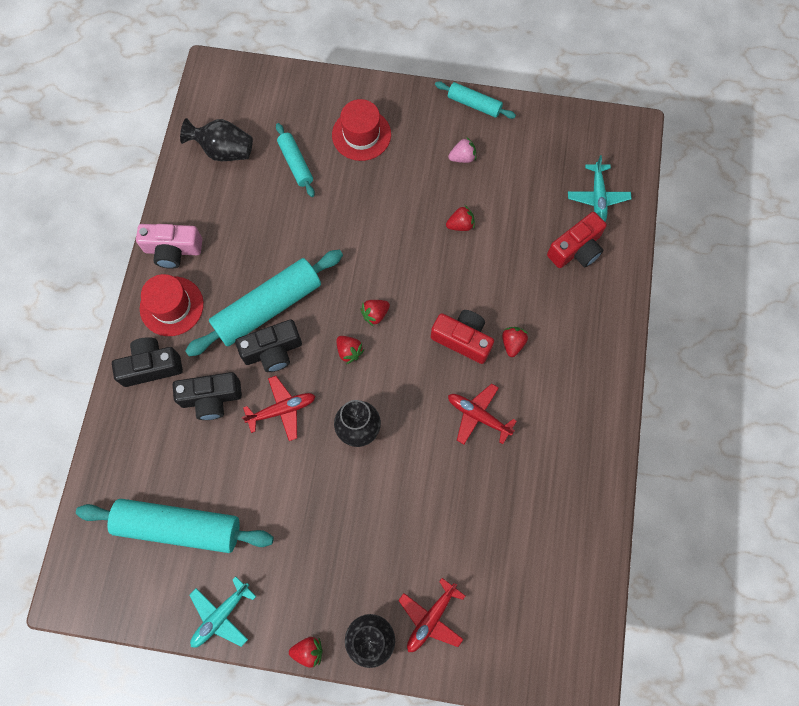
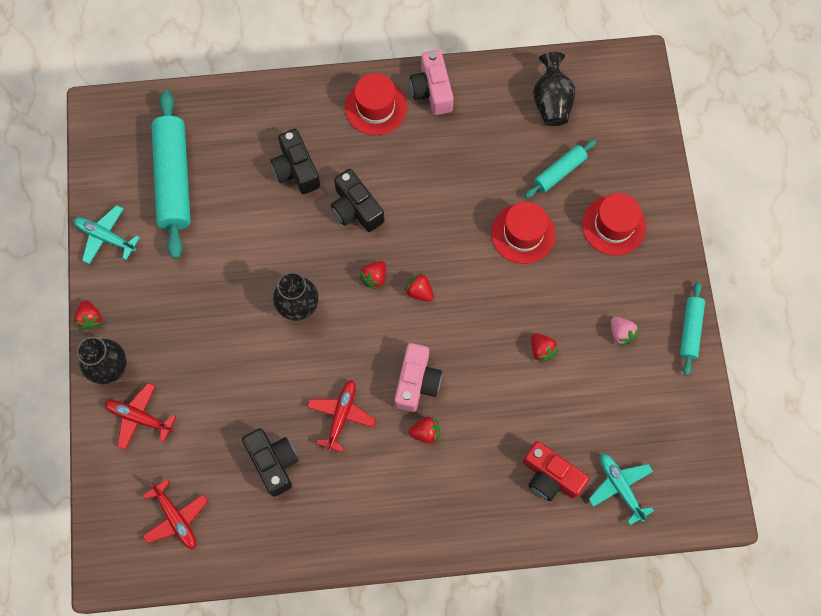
camera: 75 degrees right, 0 degrees up
(151, 366) = (313, 109): black camera -> black camera (273, 462)
(268, 308) = (398, 192): turquoise rolling pin -> none
(282, 410) = (301, 233): red plane -> red plane (176, 518)
(346, 210) = (523, 234): none -> red hat
(462, 339) = (416, 382): red camera -> pink camera
(597, 197) = (620, 487): turquoise plane -> turquoise plane turned 75 degrees clockwise

